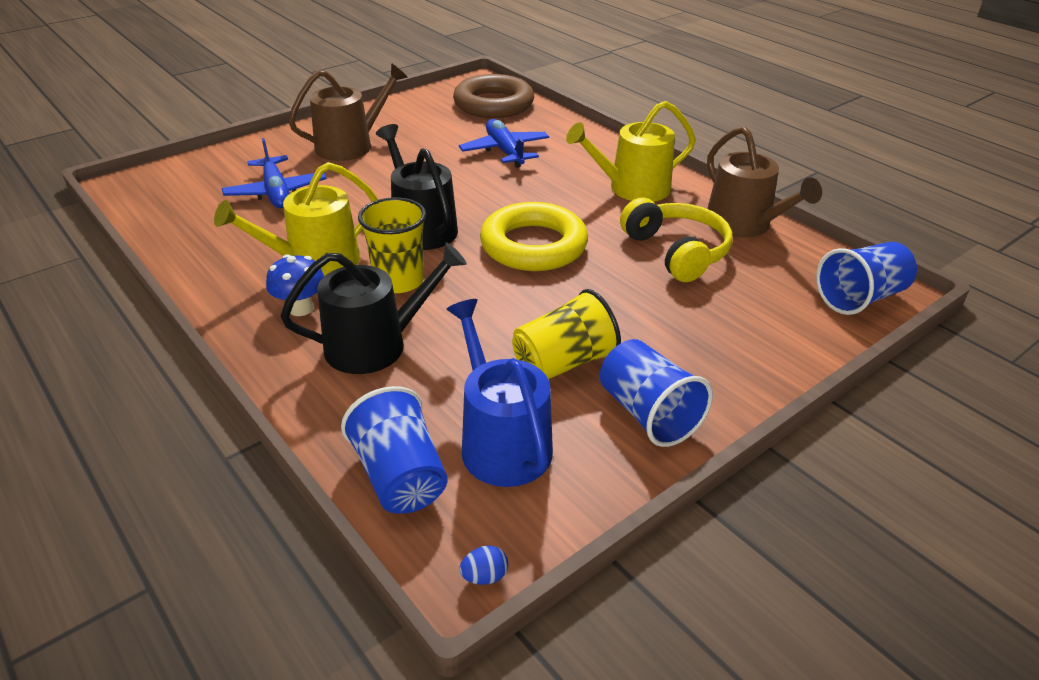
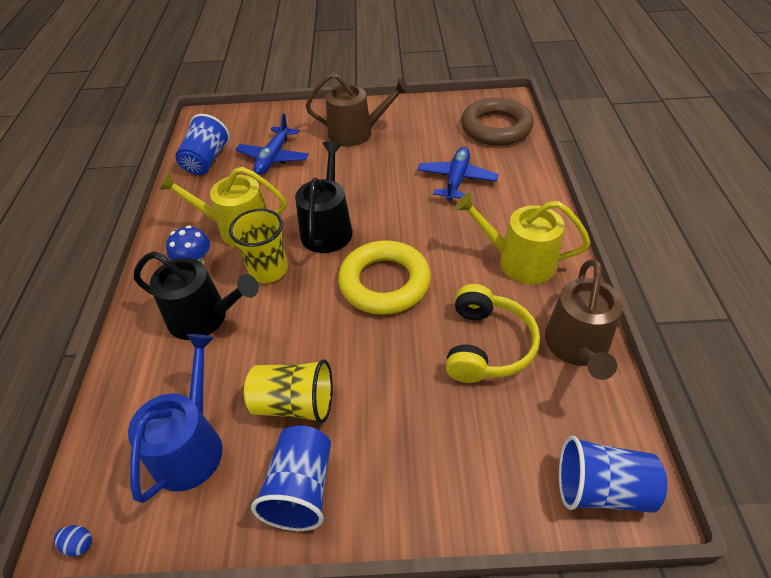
camera: 40 degrees right, 10 degrees up
(400, 476) = (116, 432): blue cup -> blue cup (206, 160)

